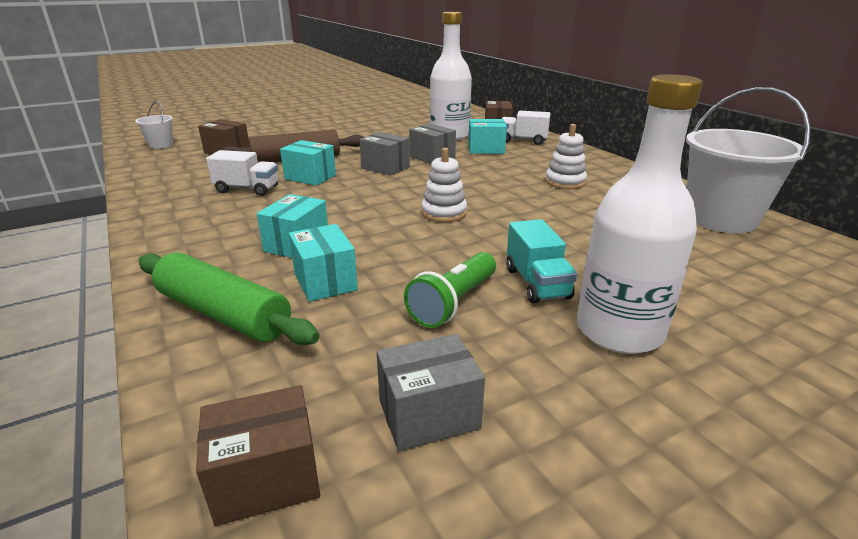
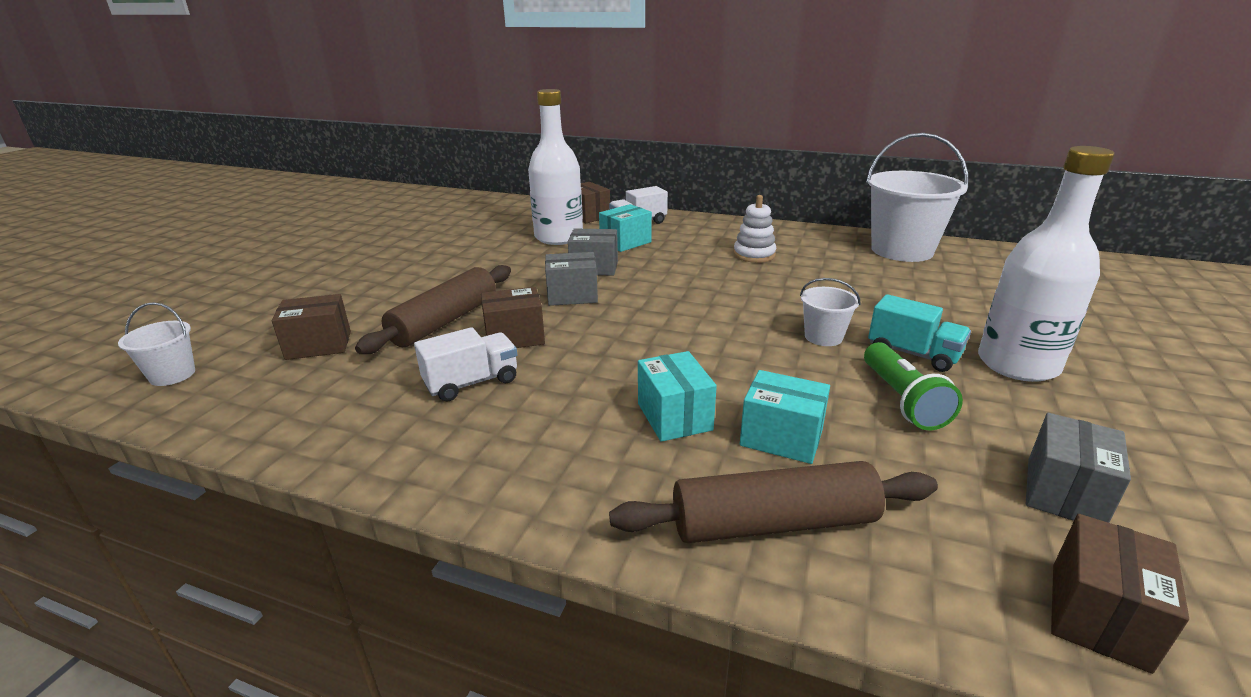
camera: 40 degrees left, 0 degrees up
(224, 313) = (773, 522): green rolling pin -> brown rolling pin
(310, 177) = (515, 337): turquoise box -> brown box
(444, 213) = (728, 323): white stacking toy -> none
(491, 245) = (823, 337): none -> white bucket

